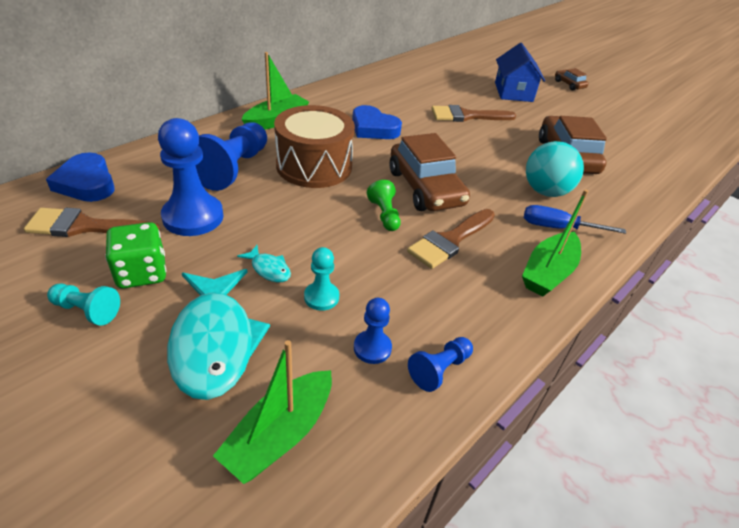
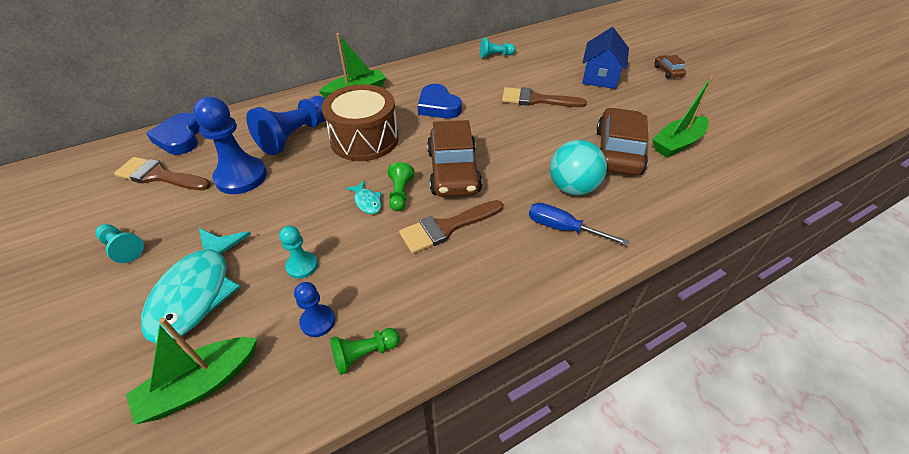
camera: 20 degrees right, 5 degrees up
(142, 273) = (177, 222): green dice -> none
(269, 269) = (274, 233): turquoise fish -> turquoise fish (367, 202)
(403, 77) = (495, 56): none -> turquoise pawn
(439, 370) = (364, 354): blue pawn -> green pawn
(548, 272) = (525, 275): green boat -> green boat (677, 143)

